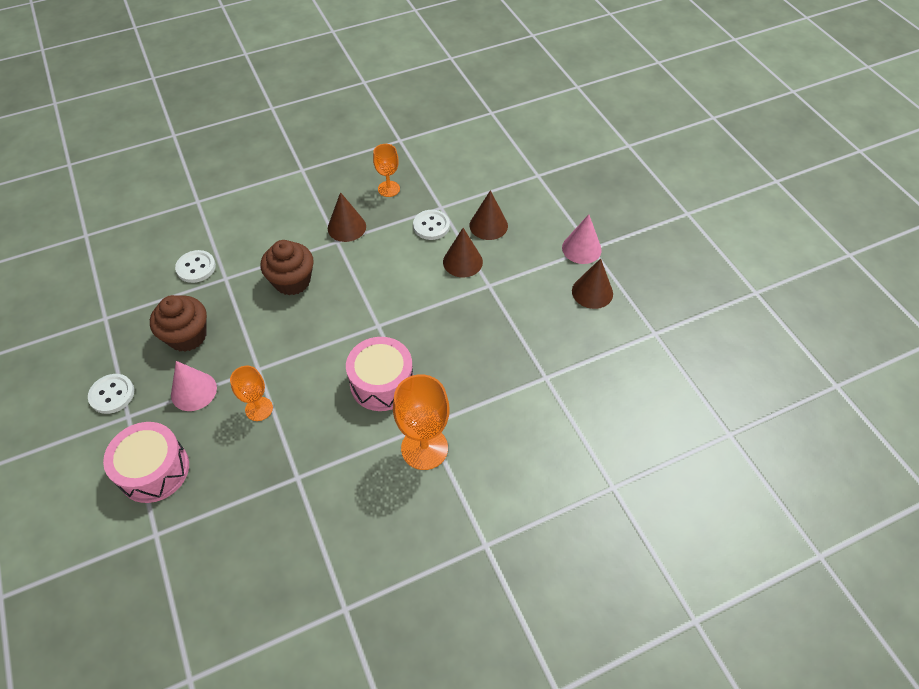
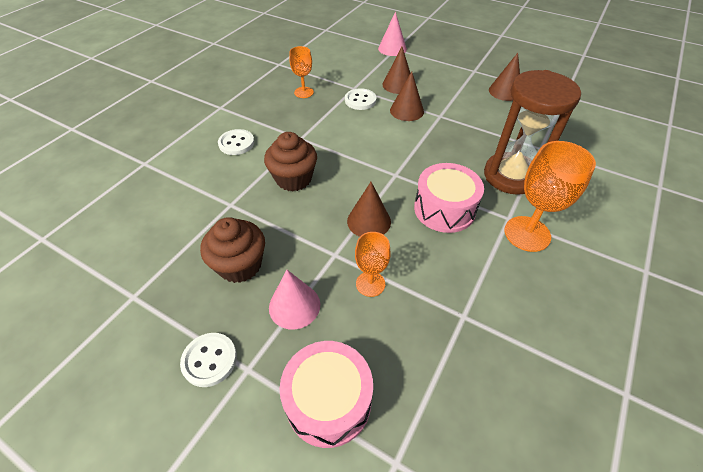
camera: 35 degrees left, 5 degrees down
(196, 267) = (193, 210): white button -> white button (236, 143)
(346, 227) = (298, 126): brown cone -> brown cone (369, 221)
(478, 387) = (510, 176): none -> brown hourglass
(581, 248) = (469, 73): pink cone -> pink cone (392, 48)

